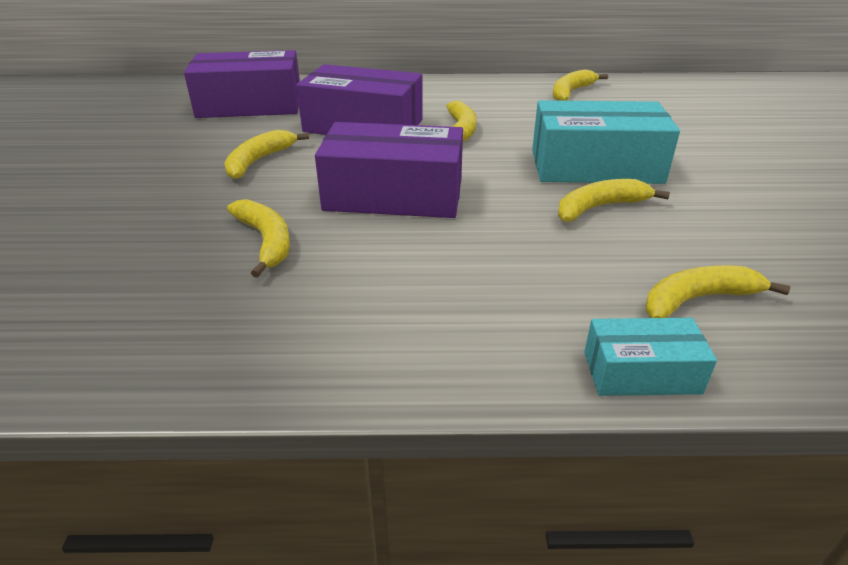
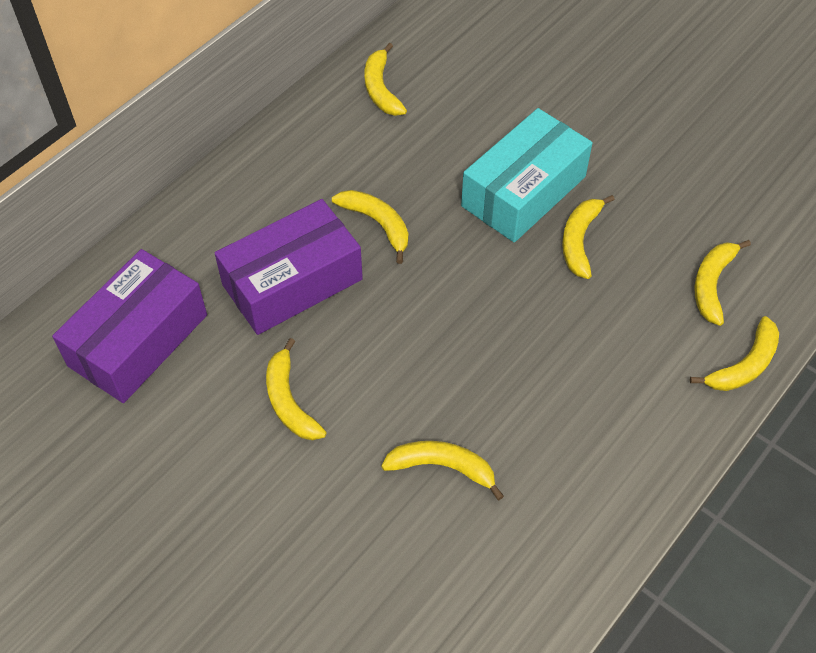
camera: 50 degrees left, 20 degrees up
(394, 195) = (446, 345): purple box -> none
(641, 372) = (744, 365): turquoise box -> yellow banana

